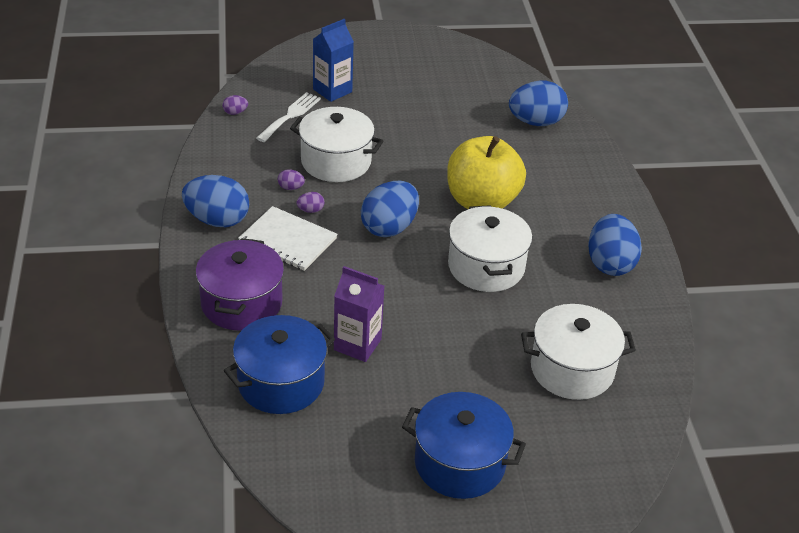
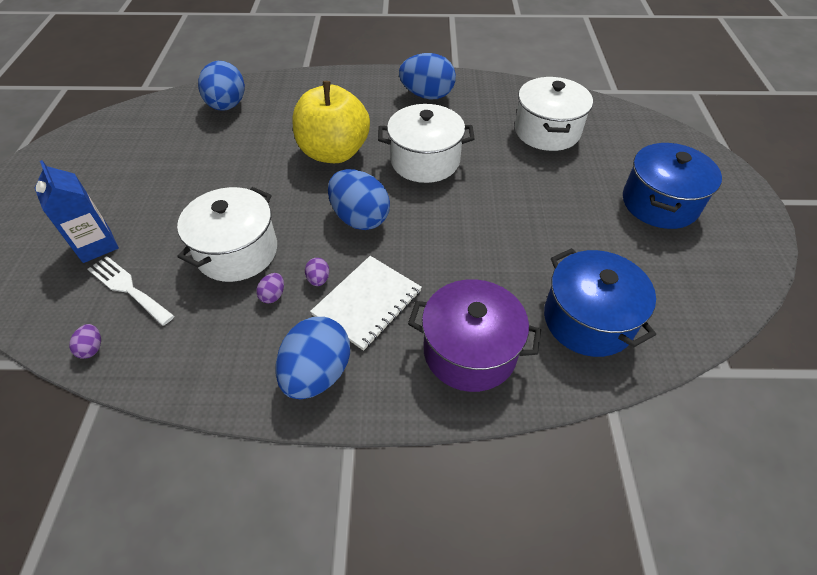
camera: 80 degrees left, 10 degrees up
(357, 344) = (529, 256): purple carton -> none

